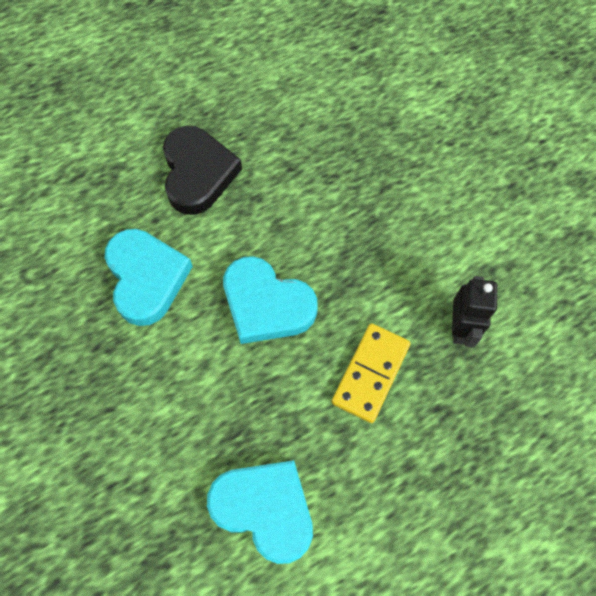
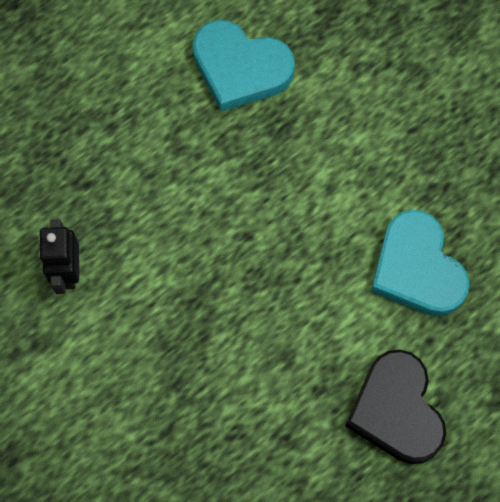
camera: 170 degrees right, 5 degrees up
(266, 304) = (279, 261): turquoise heart -> none
(370, 373) = (158, 207): yellow domino -> none

